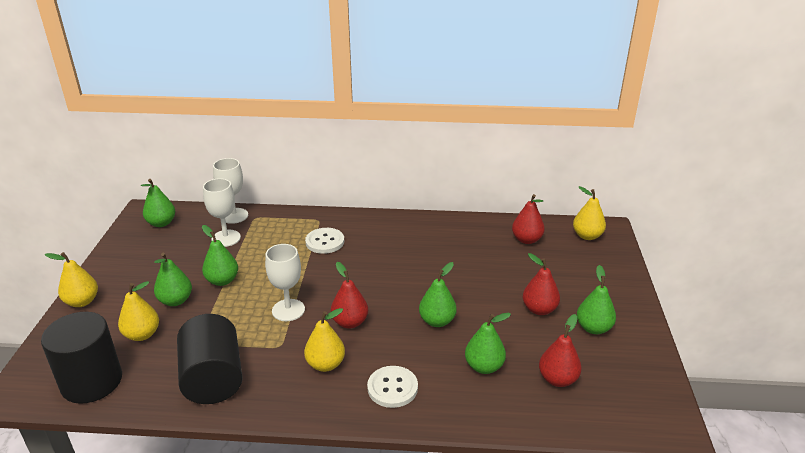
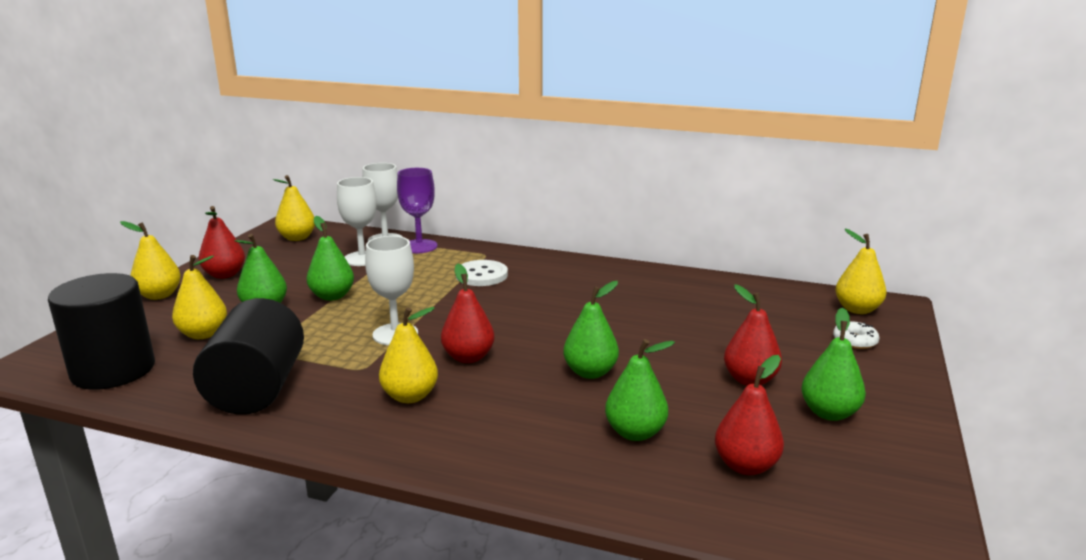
camera: 15 degrees right, 10 degrees down
(161, 223) = (297, 238): green pear -> yellow pear
(264, 219) = (419, 246): none -> purple goblet
(392, 388) = (487, 436): white button -> none
(526, 240) = (762, 303): red pear -> red pear (224, 275)
(593, 264) = (855, 341): none -> white donut

